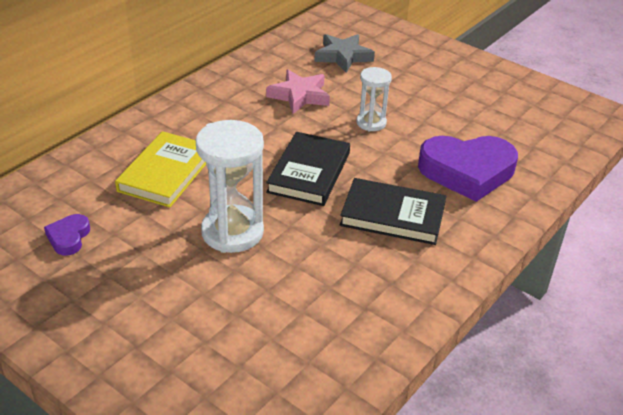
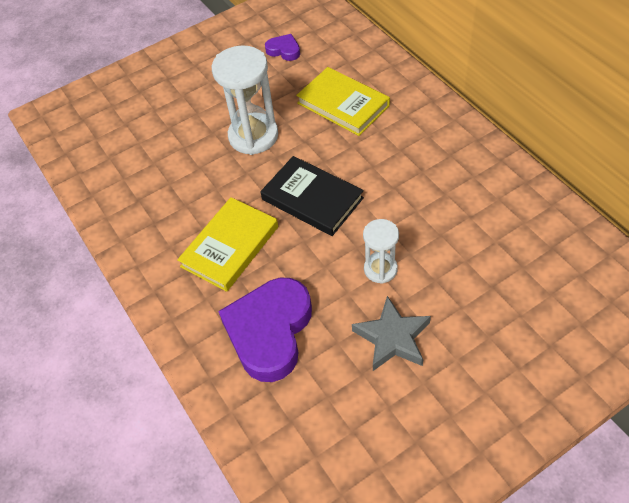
camera: 115 degrees right, 15 degrees up
(299, 96) = (447, 217): pink star -> none
(343, 56) = (531, 278): grey star -> grey star (392, 338)
(393, 215) = (230, 246): black book -> yellow book

